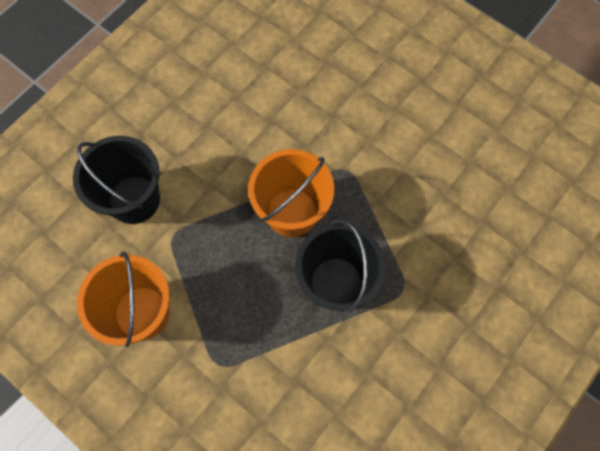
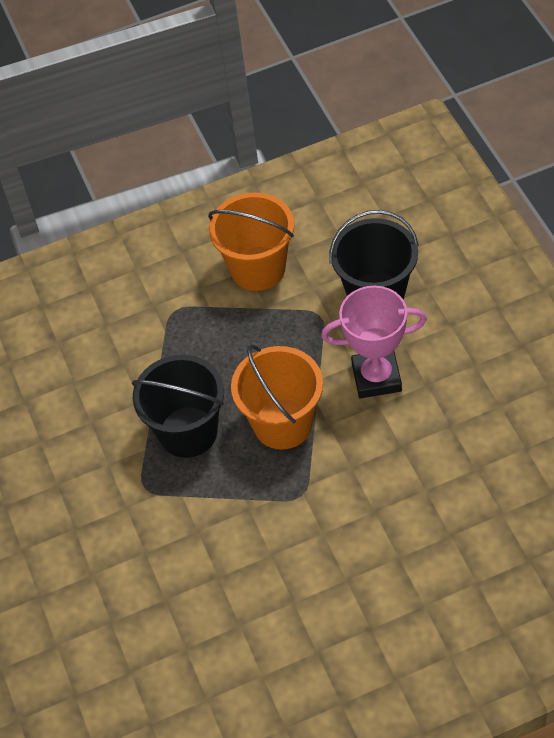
camera: 125 degrees right, 15 degrees down
(216, 164) = (376, 377): none -> pink trophy

